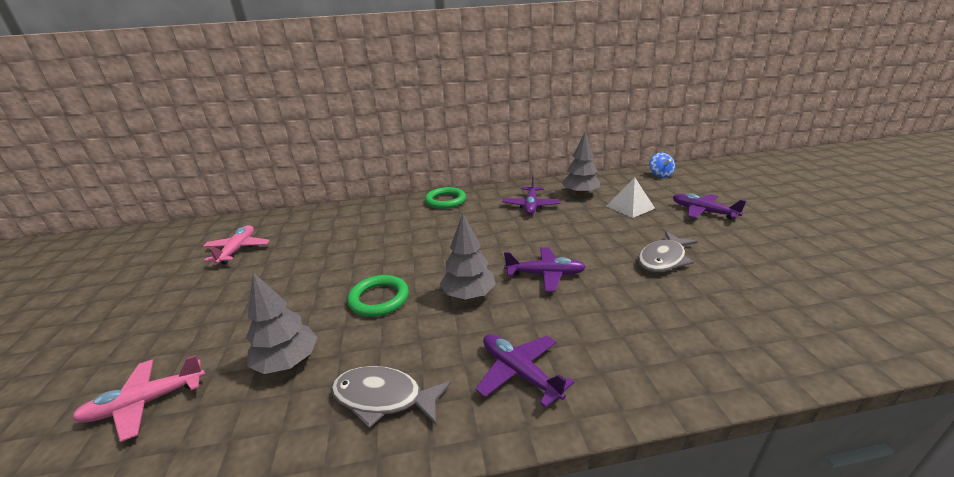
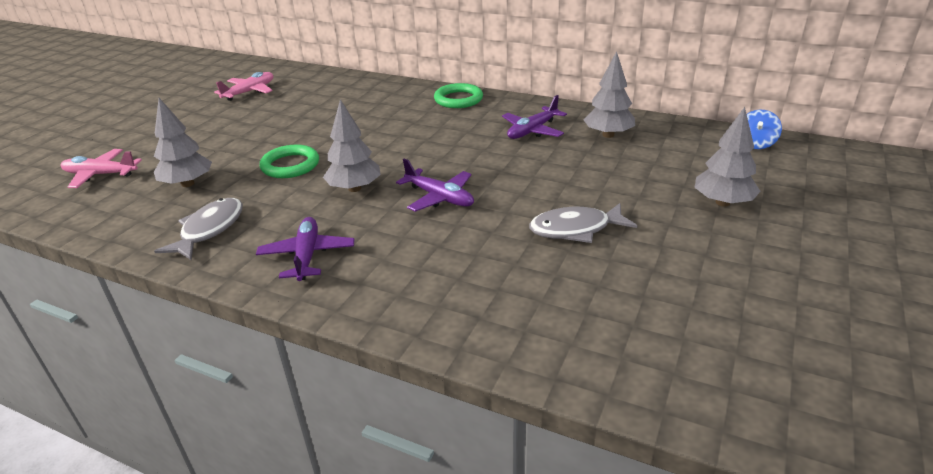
camera: 35 degrees right, 5 degrees up
(384, 398) = (209, 230): grey fish -> grey fish turned 60 degrees clockwise
(630, 207) = (640, 167): white pyramid -> none
(703, 211) = (722, 202): purple plane -> grey tree

